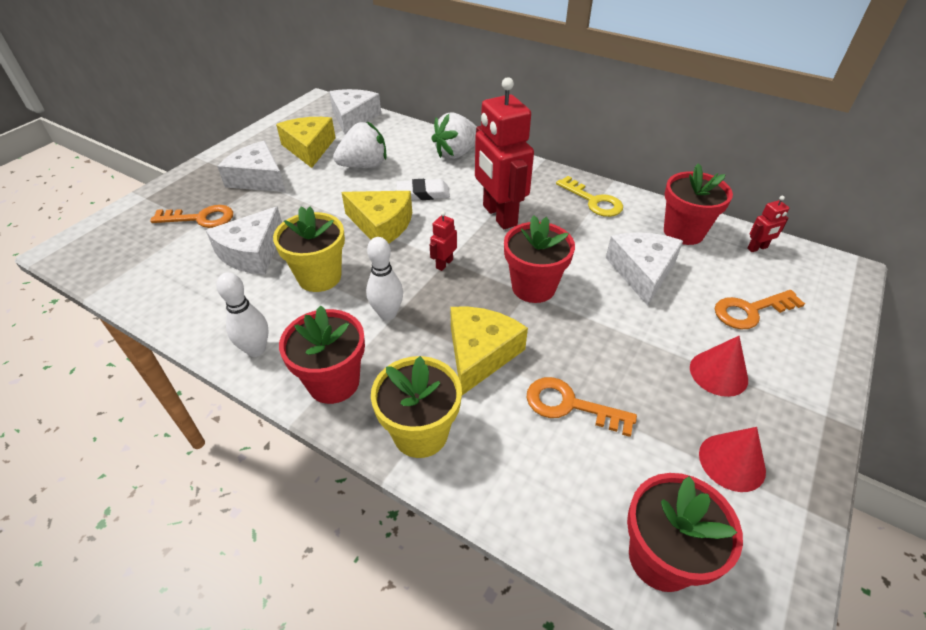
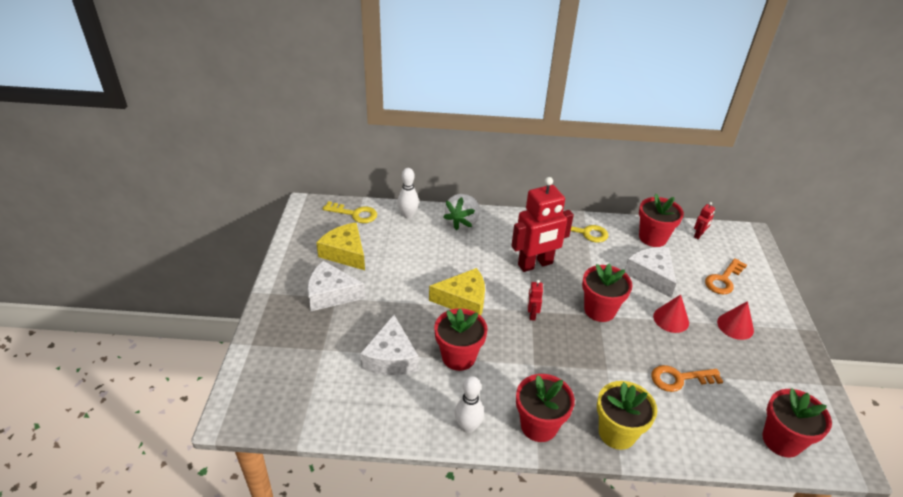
camera: 30 degrees left, 5 degrees down
(200, 218) = (320, 345): orange key -> none
(319, 277) = (458, 357): yellow flower pot -> red flower pot
(353, 118) = (354, 214): white cheese -> yellow key
(364, 166) = (404, 255): white strawberry -> none
(387, 313) = (528, 365): white bowling pin -> white bowling pin (408, 215)
(423, 193) = (469, 264): white eraser -> none
(480, 354) = (607, 368): yellow cheese -> none
(499, 215) = (535, 264): red robot -> red robot turned 60 degrees counterclockwise
(732, 462) = (775, 375): red cone -> red cone (671, 319)

